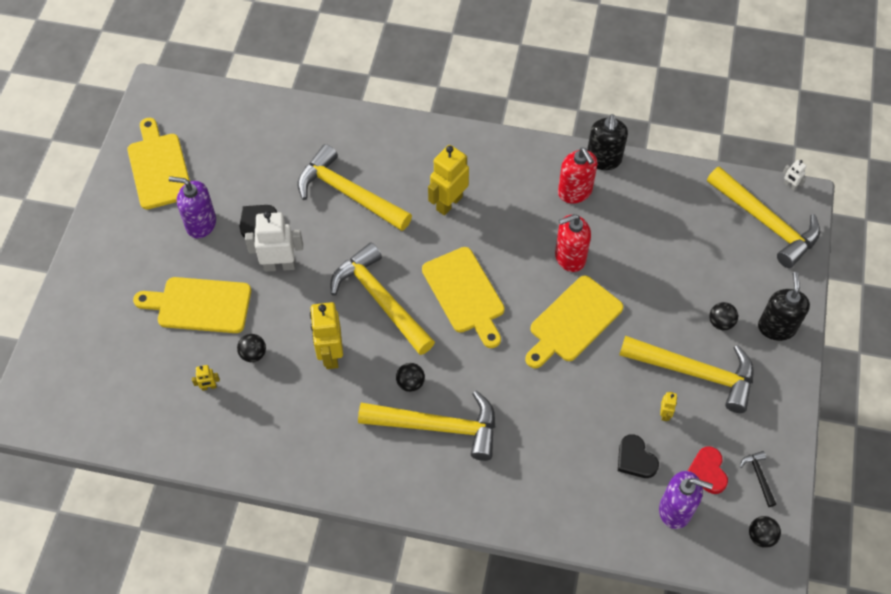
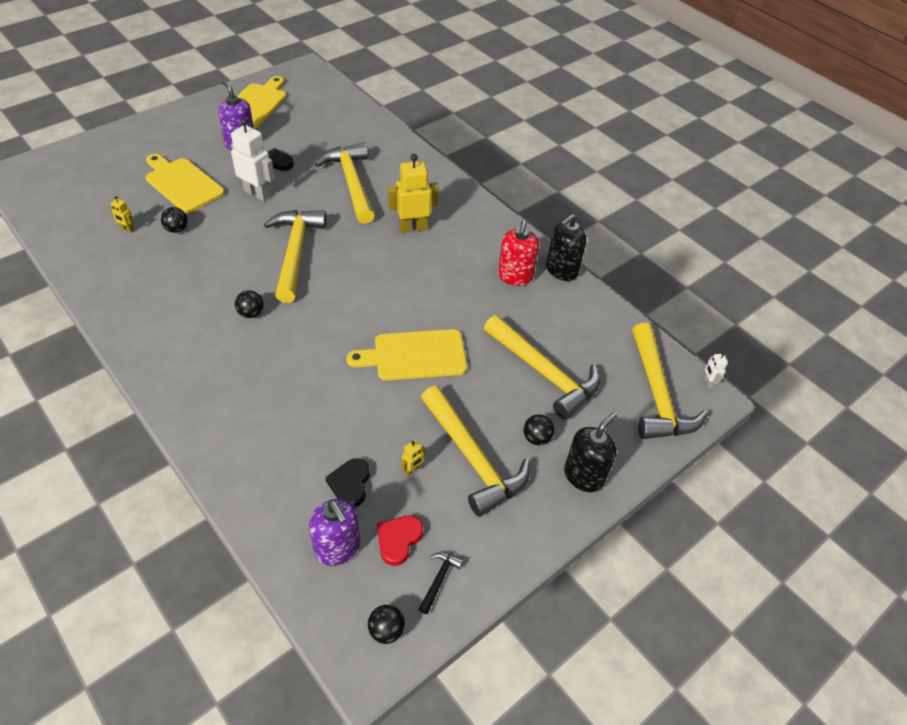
camera: 35 degrees right, 10 degrees down
(330, 355) = (222, 261): yellow robot -> none
(438, 427) = (234, 353): yellow hammer -> yellow hammer (544, 373)
(465, 294) = (357, 286): yellow cutting board -> none
(570, 257) = (462, 313): red soap dispenser -> none

